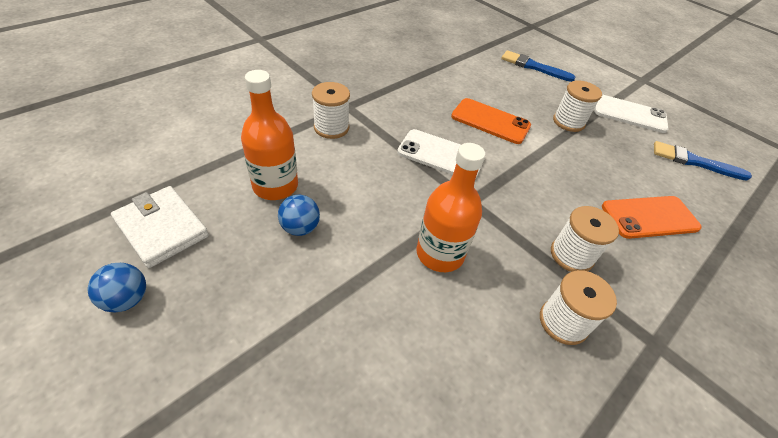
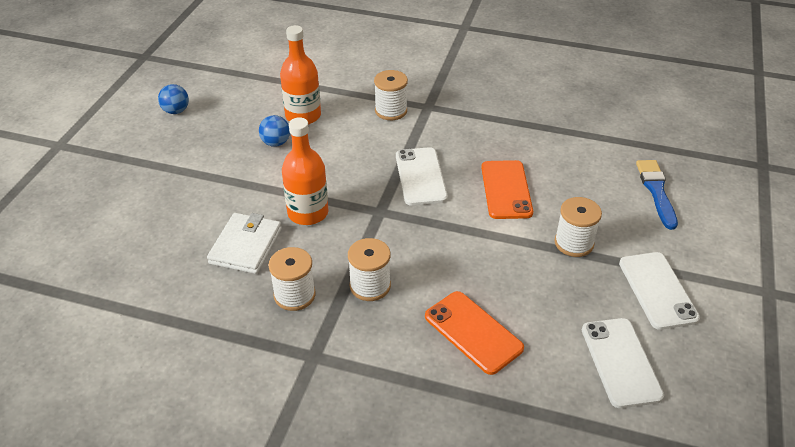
camera: 65 degrees right, 5 degrees down
(162, 228) = (230, 95): white wallet -> white wallet (246, 246)
(694, 162) = (620, 362): blue brush -> white phone

